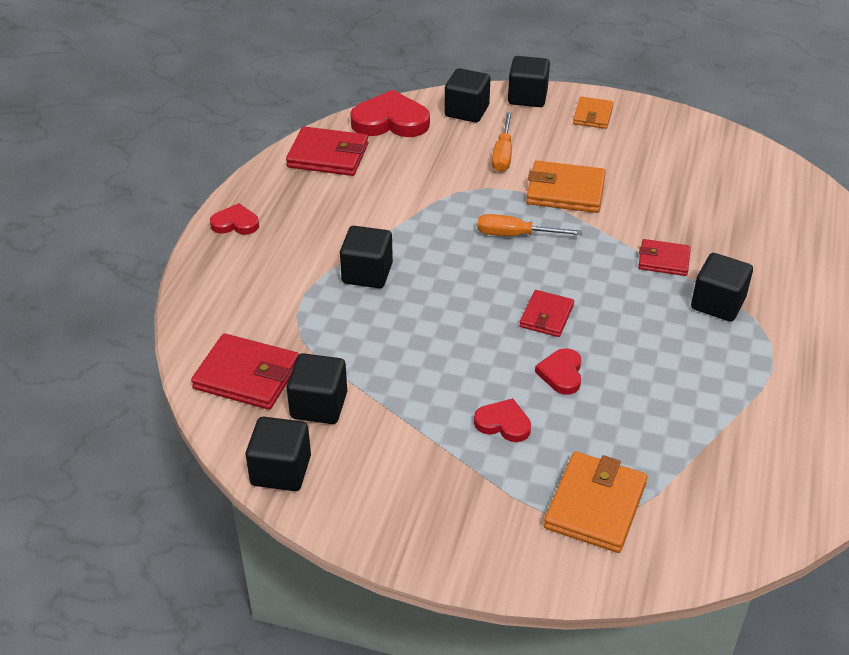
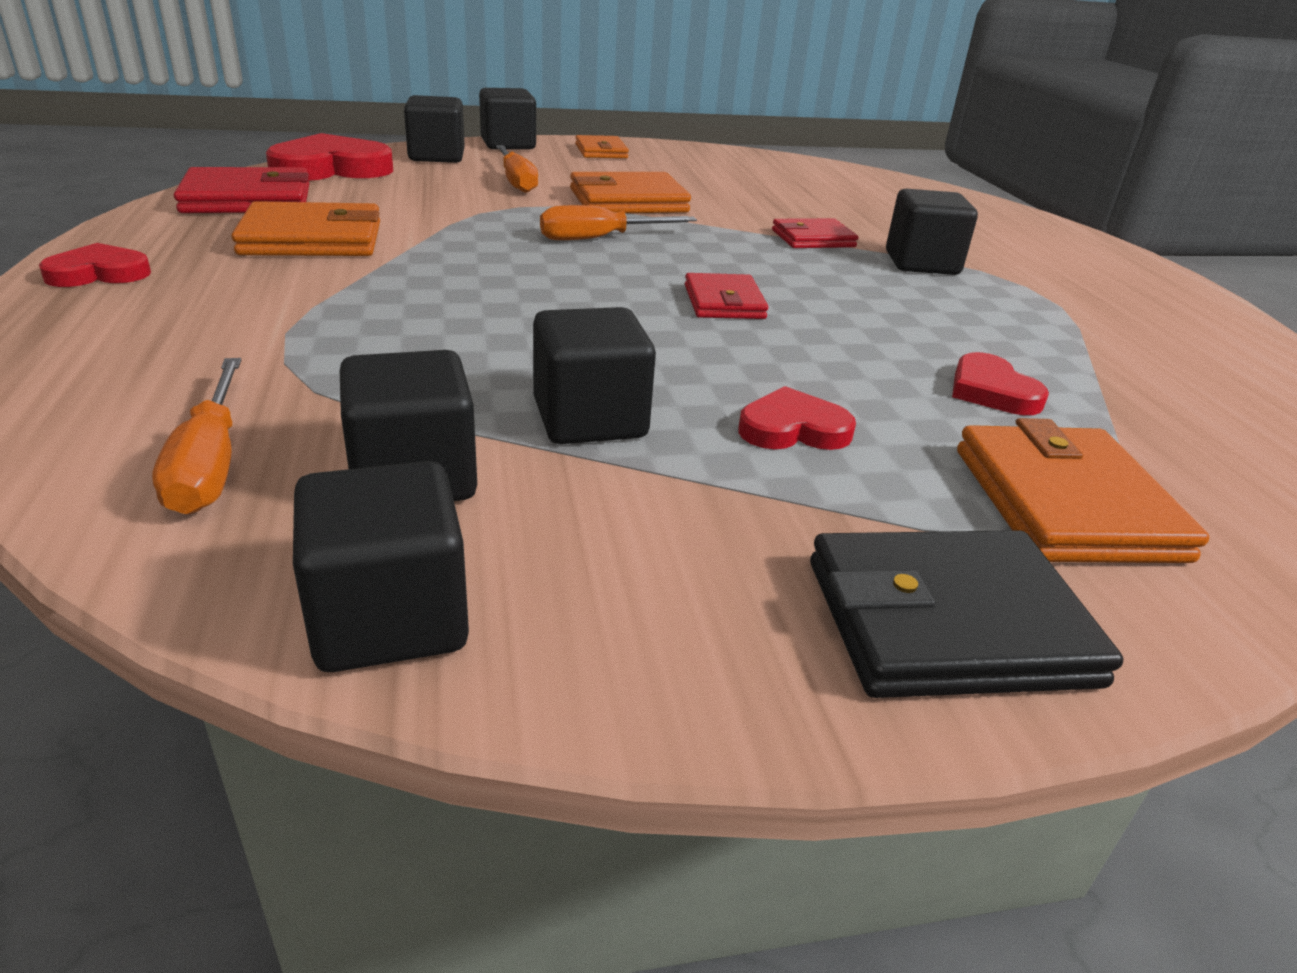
camera: 30 degrees left, 10 degrees down
(247, 376) = (210, 464): red wallet -> orange screwdriver
(347, 207) = (312, 239): none -> orange wallet
(367, 273) = (394, 297): black cube -> black cube (590, 419)
(478, 540) = (947, 622): none -> black wallet
(561, 374) = (813, 355): red heart -> red heart (991, 391)

